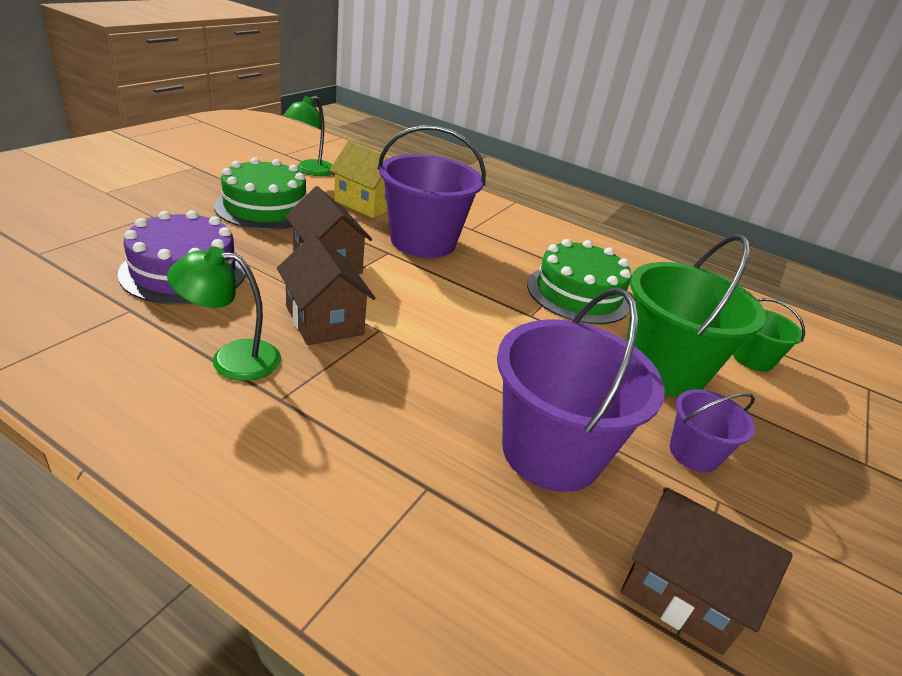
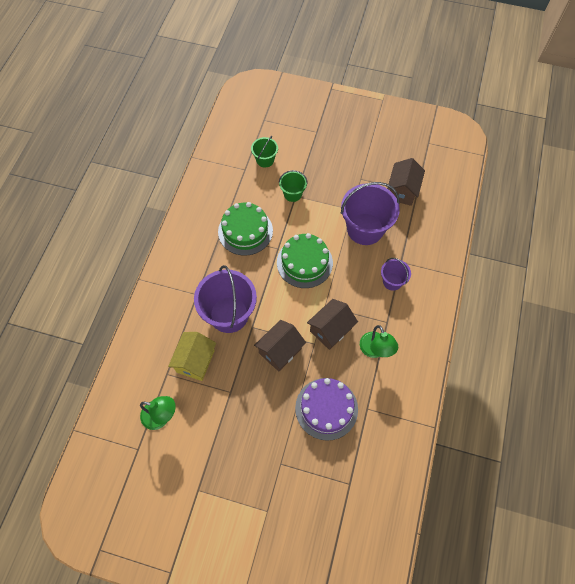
camera: 100 degrees left, 30 degrees up
(265, 207) = (234, 413): green cake -> green cake (304, 262)
(663, 369) = (292, 194): green bucket -> green bucket, size x0.51
(694, 453) = (341, 185): purple bucket -> purple bucket (392, 281)

